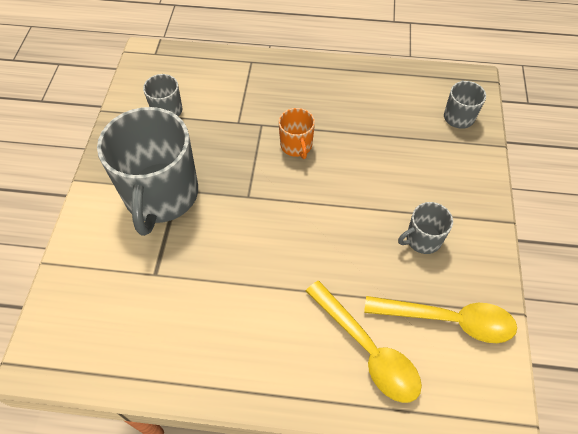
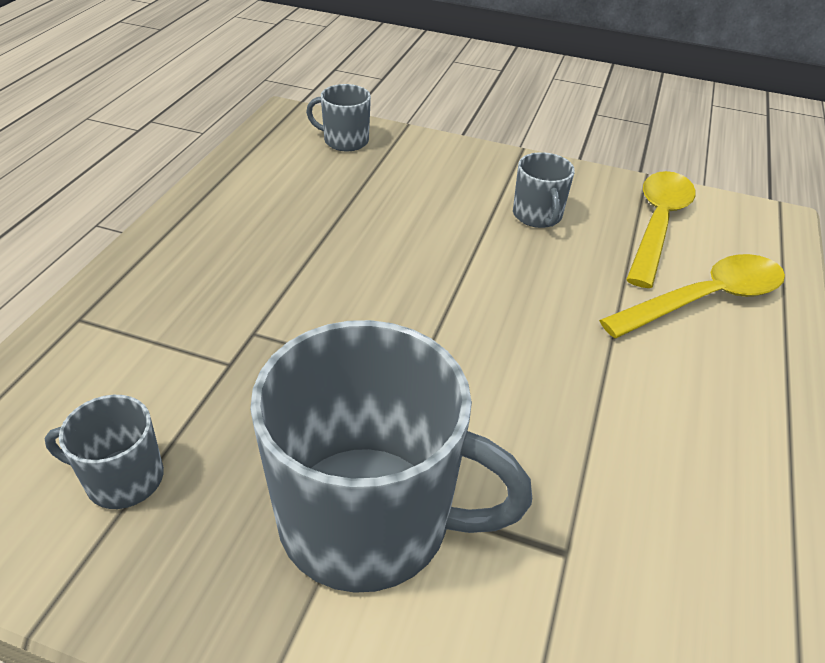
camera: 80 degrees left, 15 degrees down
(296, 145) = (325, 298): orange mug -> none

